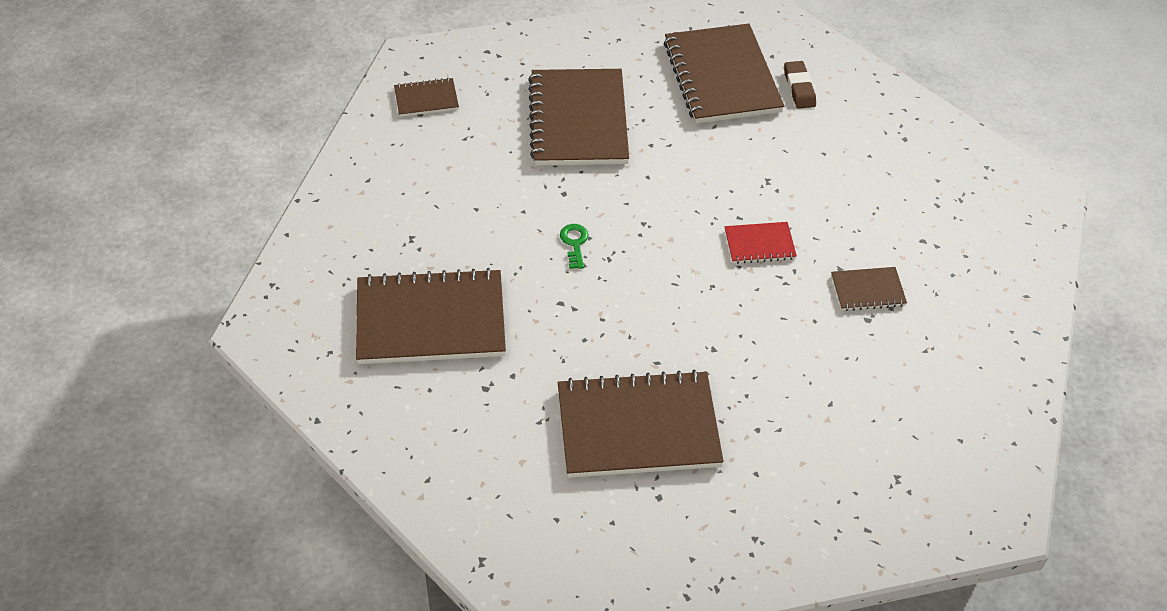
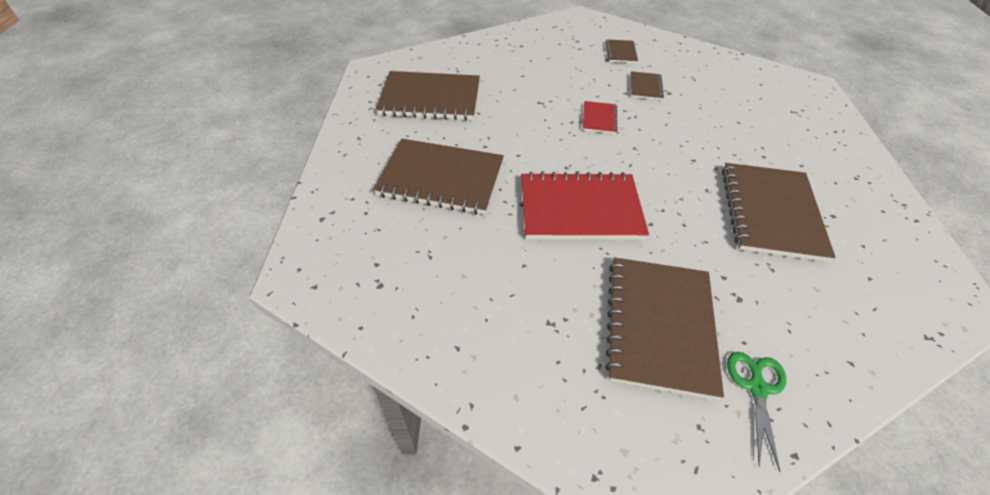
camera: 75 degrees left, 0 degrees up
(379, 396) = (757, 387): none -> green scissors
(426, 99) = (362, 276): brown notebook -> brown notebook (621, 53)
(574, 243) = (580, 209): green key -> red notebook
(799, 88) = (458, 71): brown eraser -> none

